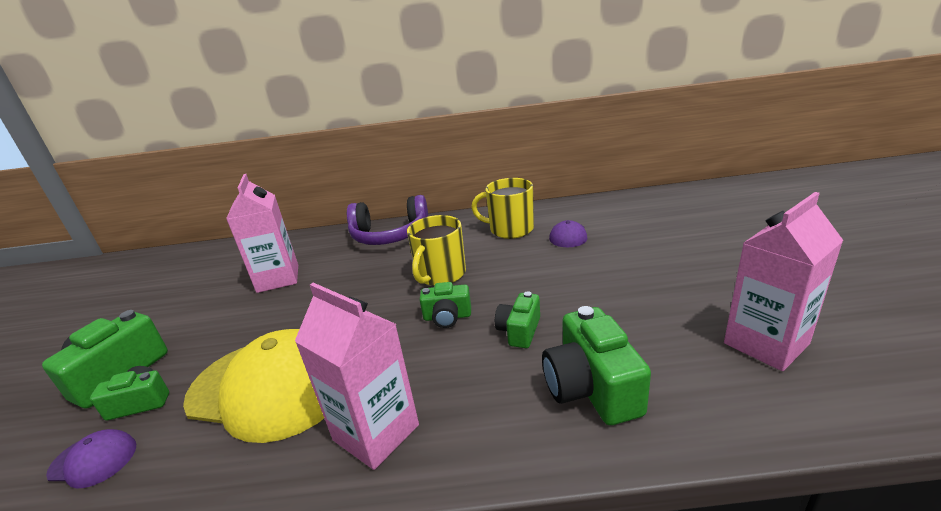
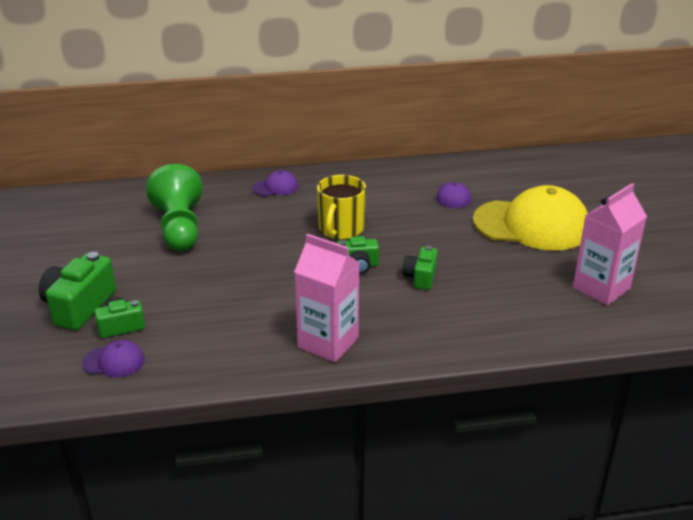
camera: 10 degrees left, 5 degrees up
(271, 387) = (228, 315): yellow cap -> yellow cap (531, 225)
(278, 278) = (179, 228): pink carton -> green pawn
(390, 235) = (276, 187): purple headphones -> purple cap
(510, 229) = (397, 187): yellow mug -> none
(591, 388) = (478, 315): green camera -> none

